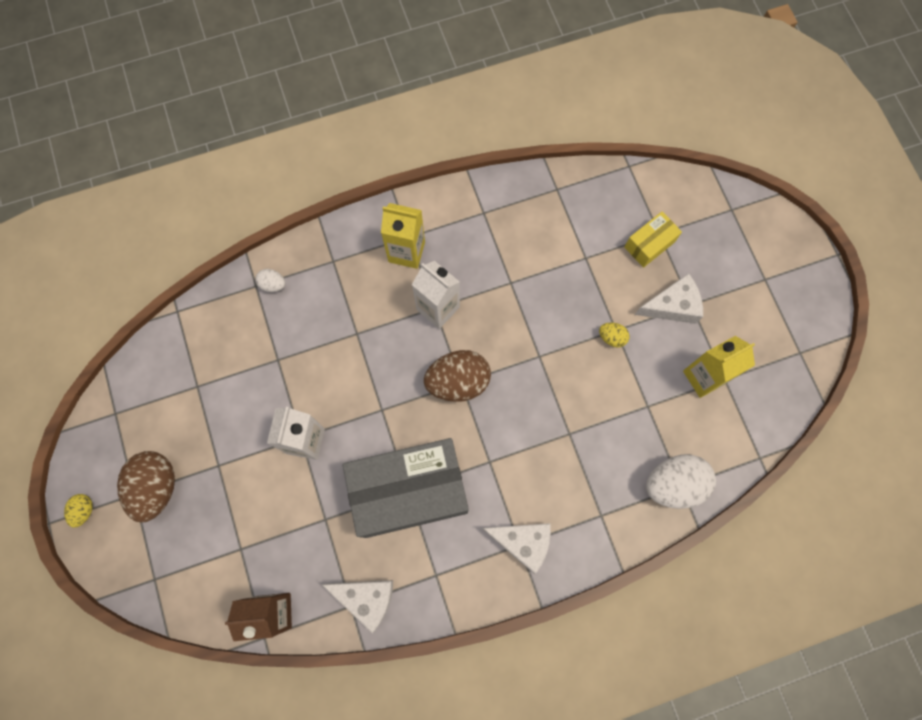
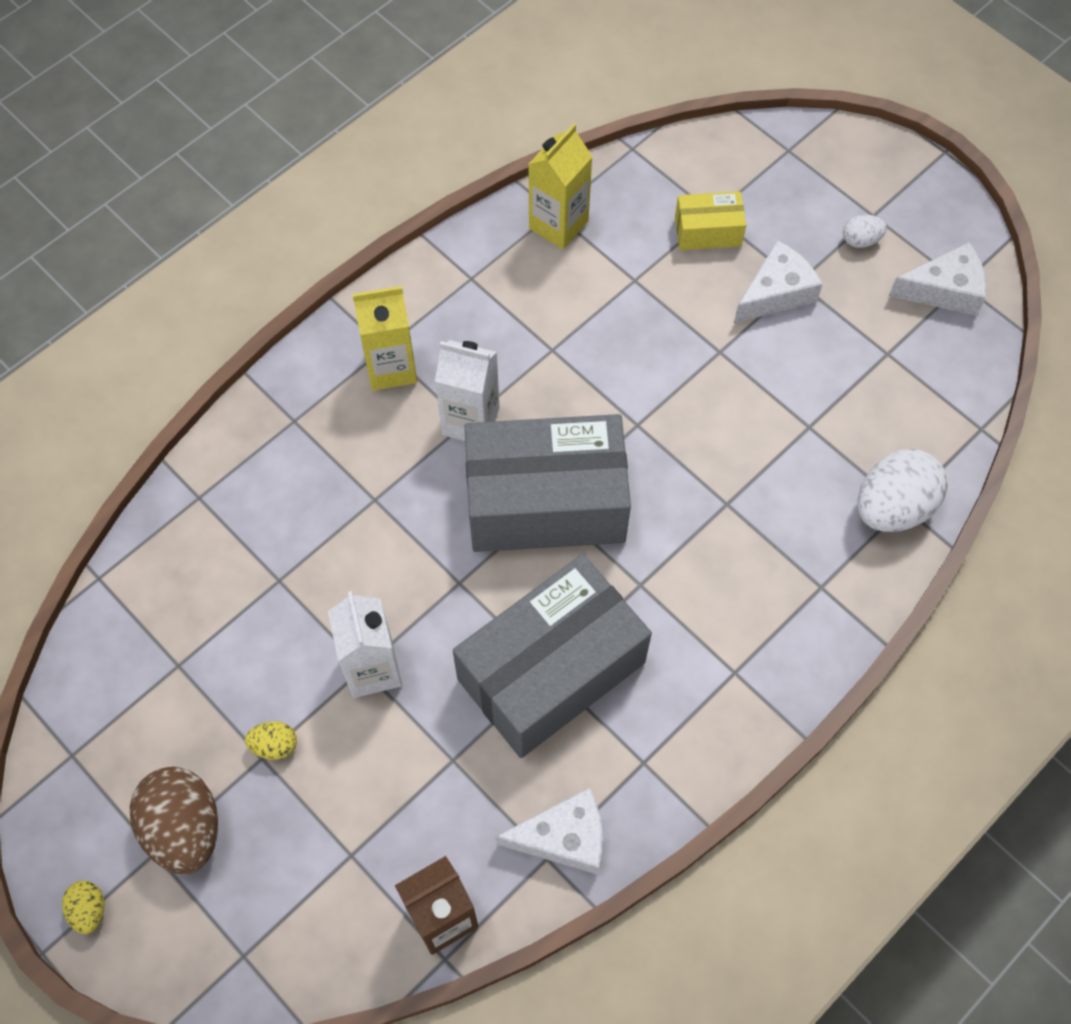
camera: 25 degrees left, 10 degrees down
(273, 284) = (223, 485): white egg -> white egg (860, 240)
(458, 382) = (546, 502): brown egg -> grey box
(522, 542) = (737, 667): white cheese -> white cheese (944, 290)
(612, 337) = (719, 363): yellow egg -> yellow egg (274, 745)
(649, 244) = (708, 231): yellow box -> yellow box turned 60 degrees clockwise
(704, 377) = (861, 361): yellow carton -> yellow carton (558, 225)

